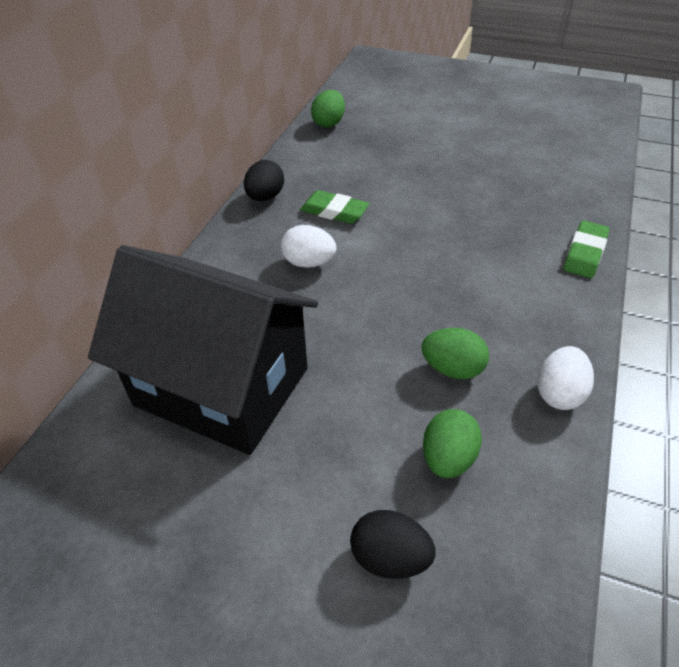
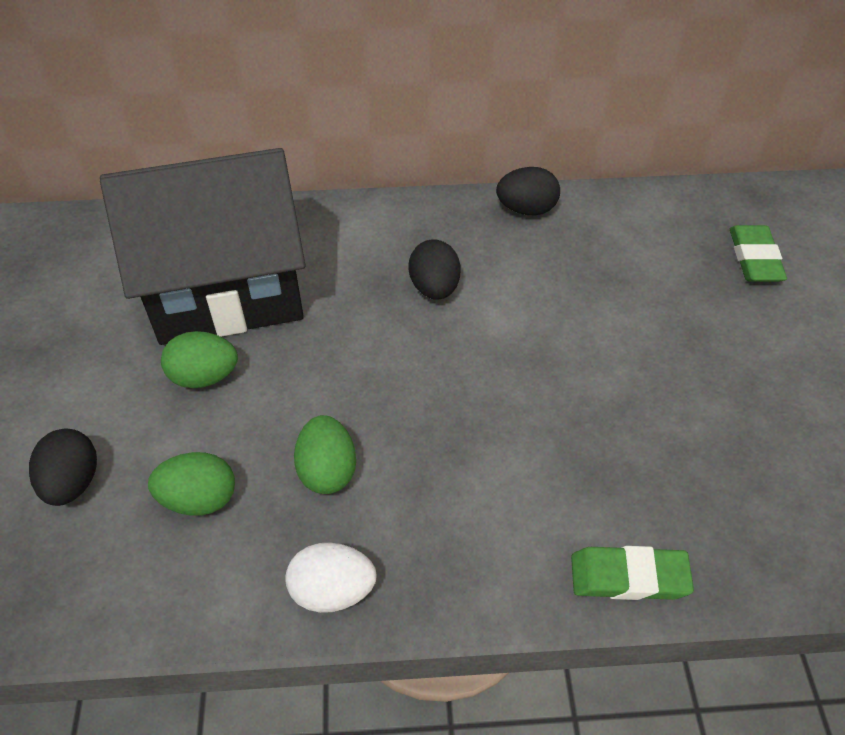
camera: 65 degrees right, 5 degrees up
(222, 387) = (226, 289): black house -> black house turned 75 degrees clockwise
(309, 263) = (434, 288): white egg -> black egg
(329, 123) = (725, 207): green egg -> green egg (204, 376)
(334, 211) = (540, 277): green eraser -> green eraser (754, 258)

